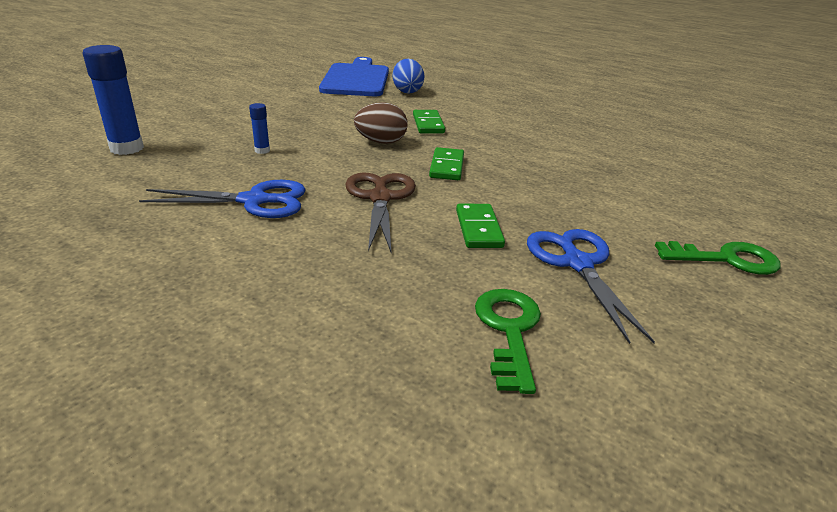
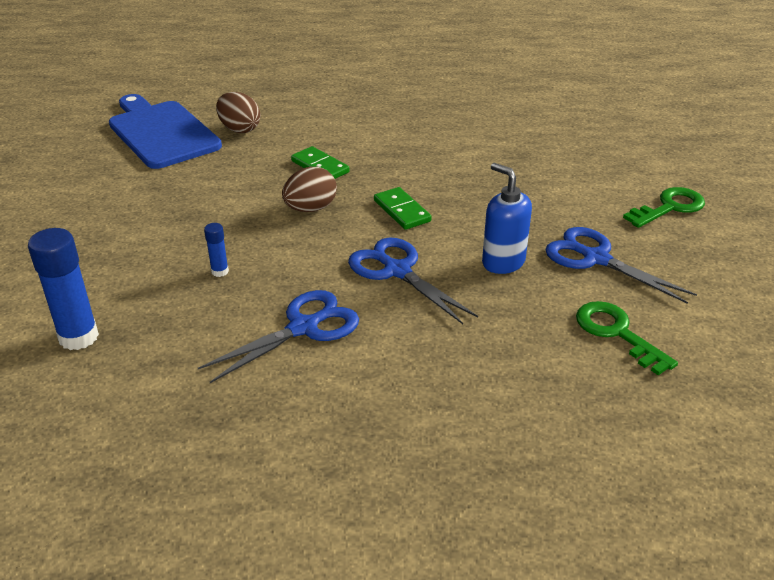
camera: 35 degrees left, 5 degrees up
(380, 198) = (397, 271): brown scissors -> blue scissors
(407, 91) = (239, 129): blue egg -> brown egg
(479, 229) = (503, 262): green domino -> blue soap dispenser

